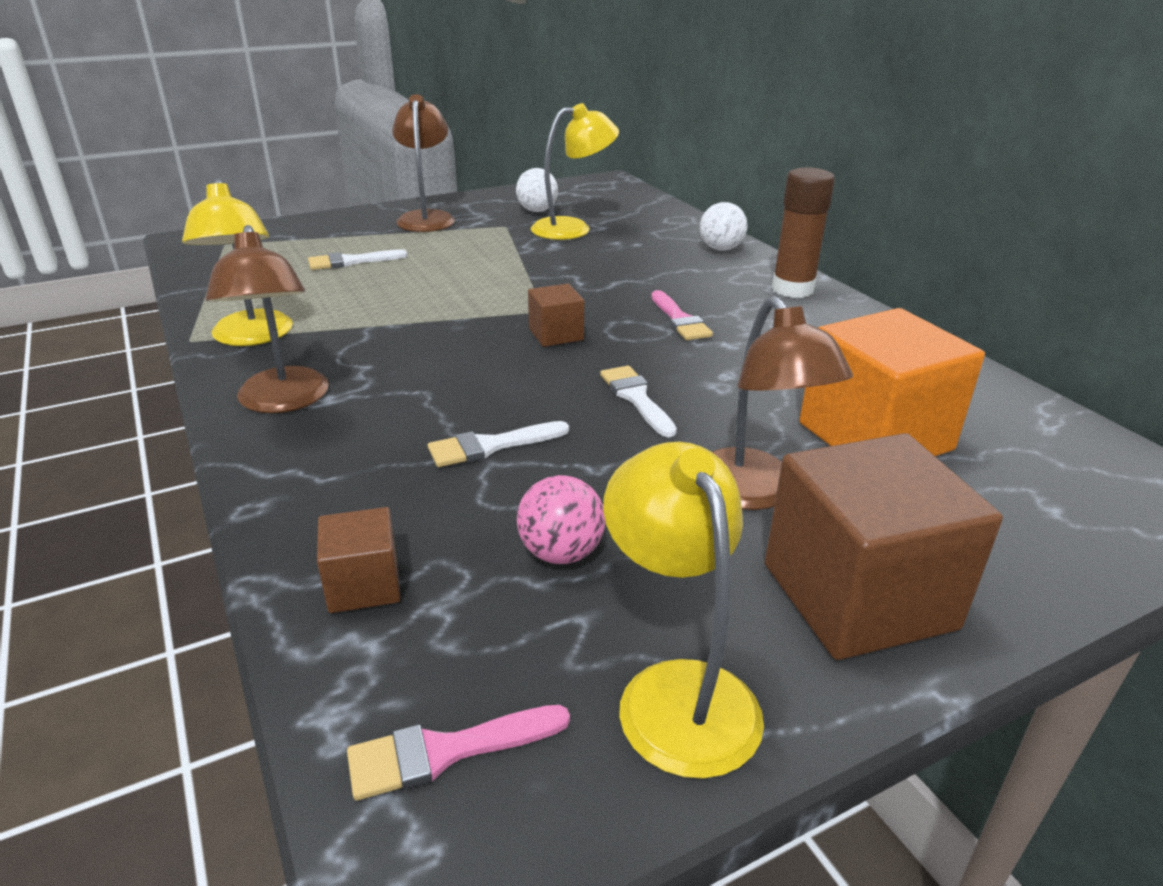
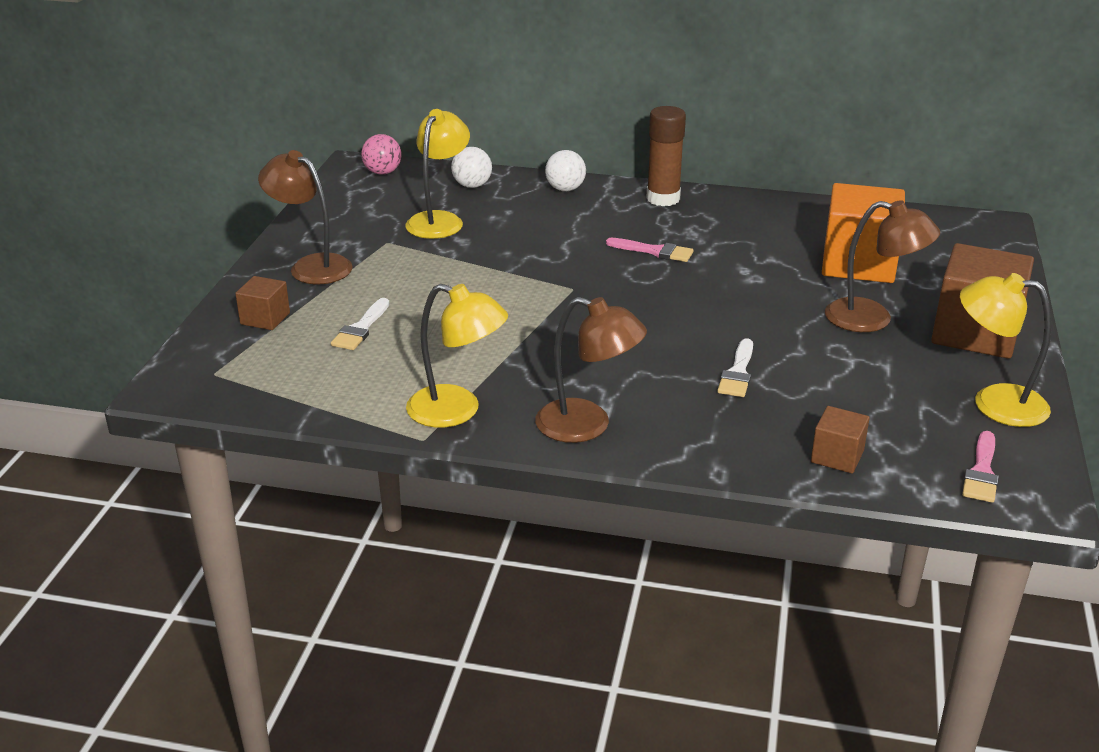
camera: 50 degrees left, 0 degrees up
(537, 211) = (376, 218): white ball -> white ball (472, 186)
(556, 334) = (618, 298): brown cube -> brown cube (265, 318)
(561, 553) = (867, 391): pink ball -> pink ball (382, 172)
(636, 398) = (737, 307): white brush -> none

